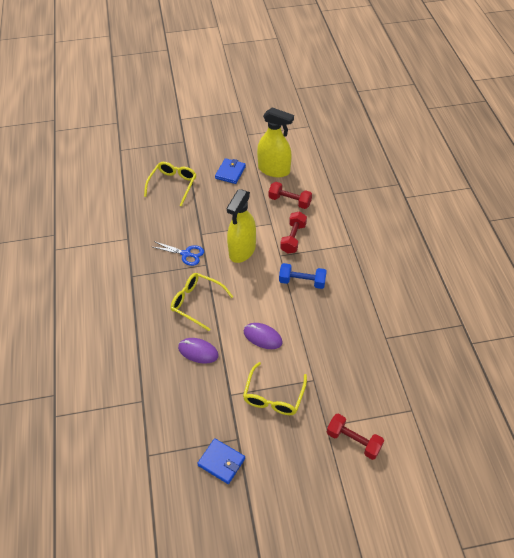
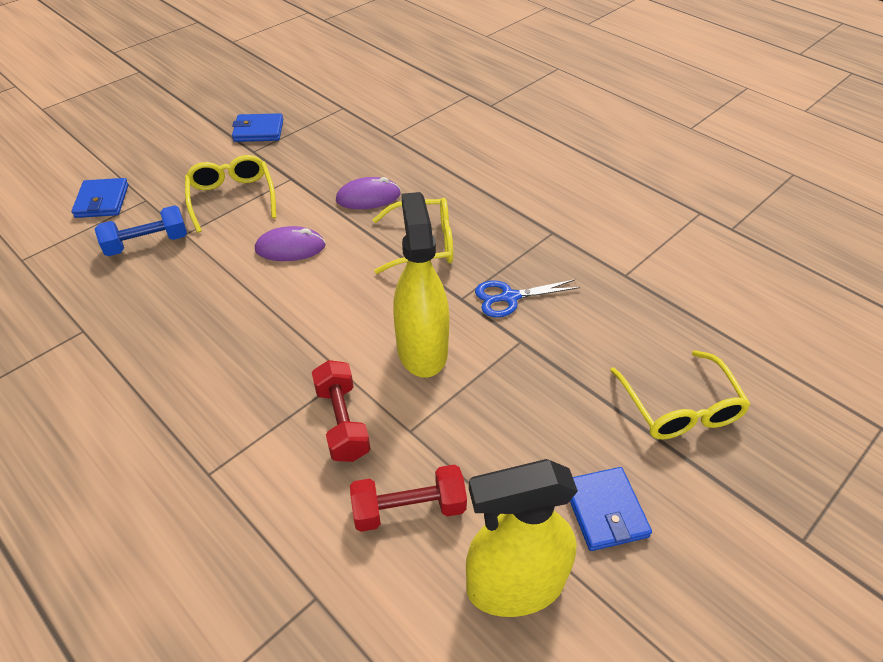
camera: 145 degrees right, 5 degrees down
(302, 281) = (275, 349): blue dumbbell -> blue dumbbell (147, 243)
(353, 441) = (102, 201): red dumbbell -> blue wallet

